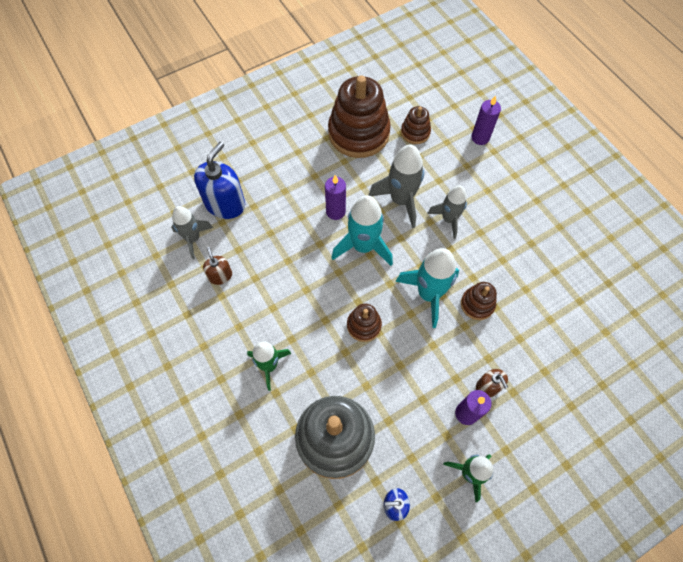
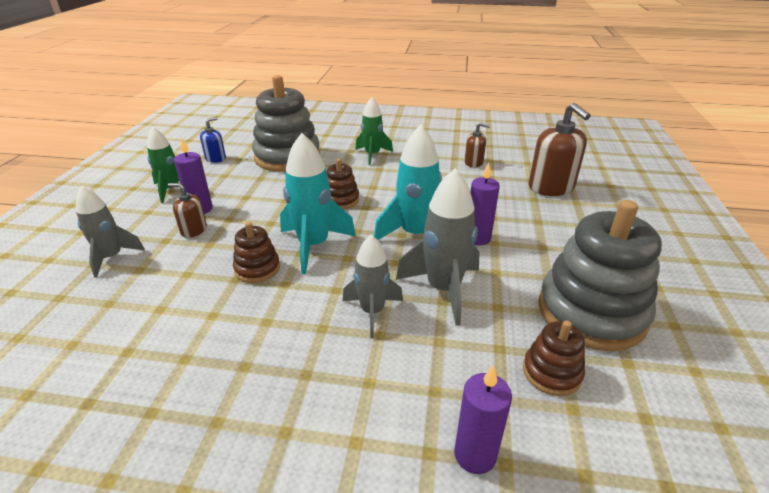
camera: 130 degrees right, 30 degrees down
(193, 239) = (525, 164): grey rocket -> grey rocket (112, 257)
(225, 204) = (551, 187): blue soap dispenser -> brown soap dispenser
(358, 133) = (591, 312): brown stacking toy -> grey stacking toy

